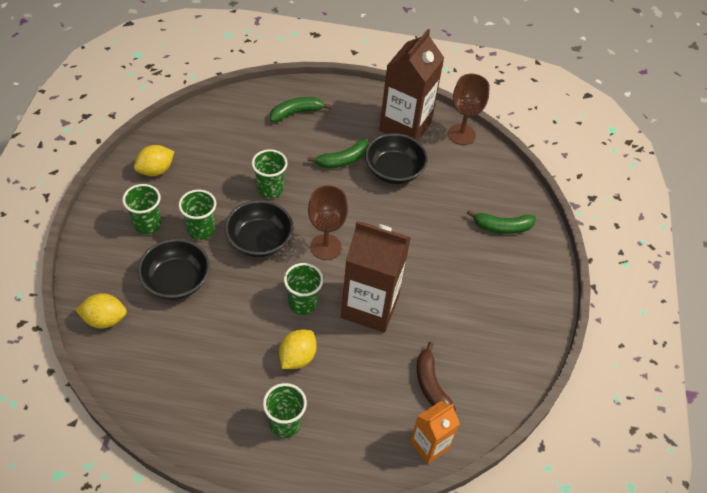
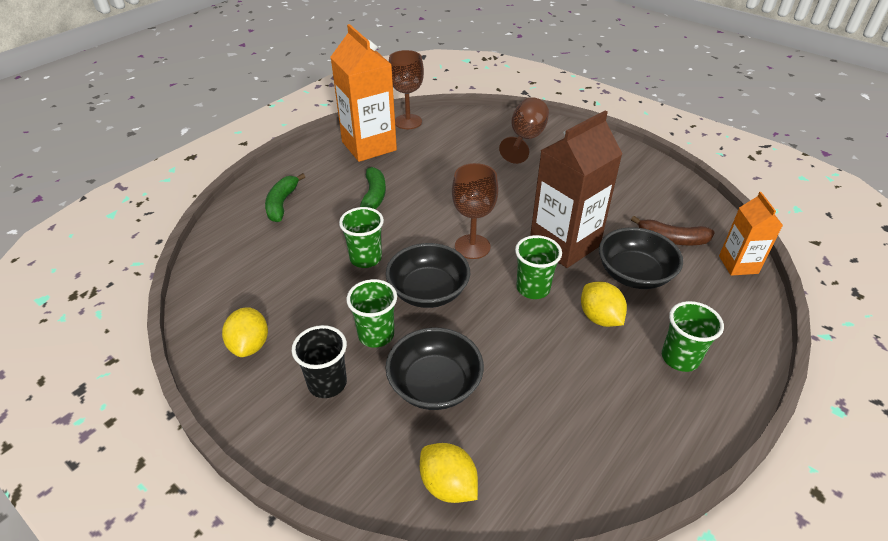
camera: 55 degrees left, 10 degrees down
(104, 319) = (448, 485): yellow lemon -> yellow lemon turned 75 degrees counterclockwise
(147, 224) = (327, 383): green cup -> black cup
(394, 170) = (415, 171): black bowl -> black bowl (634, 274)
(405, 126) = (369, 146): brown carton -> orange carton
(502, 227) = (525, 139): green banana -> brown goblet

